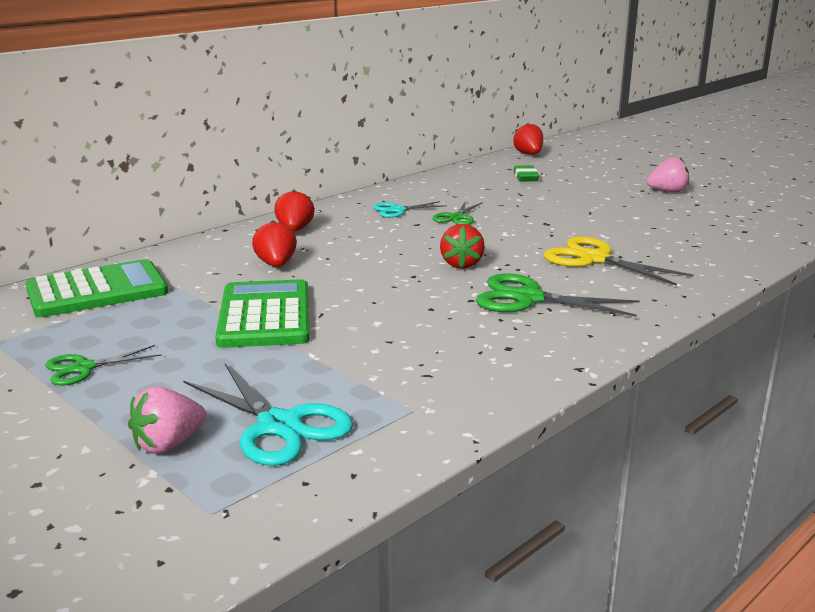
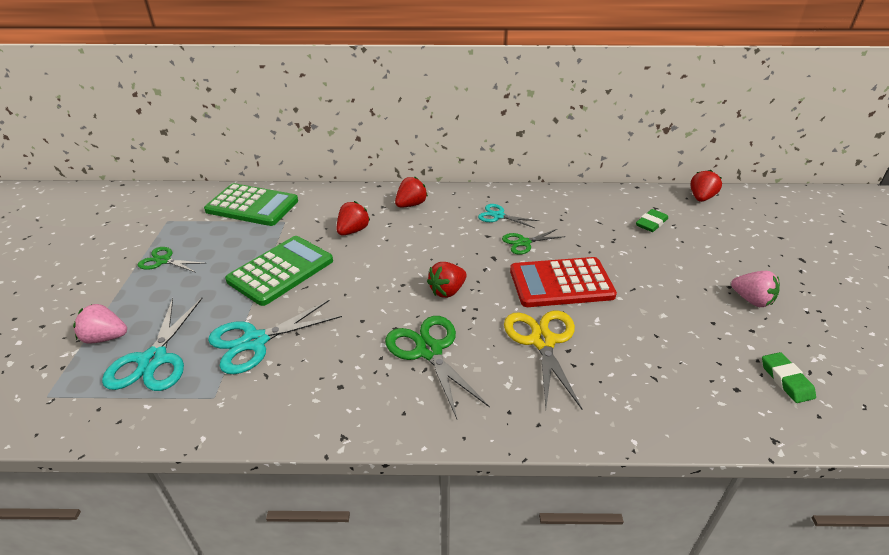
camera: 45 degrees right, 15 degrees up
(361, 364) = (254, 341): none -> turquoise scissors
(537, 227) = (561, 283): none -> red calculator
(757, 217) = (786, 380): none -> green eraser

